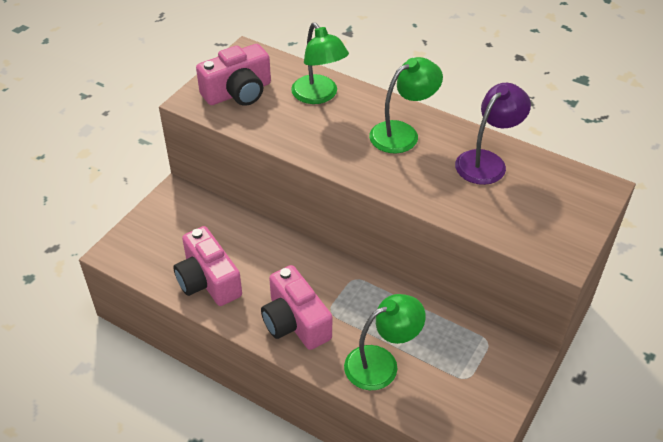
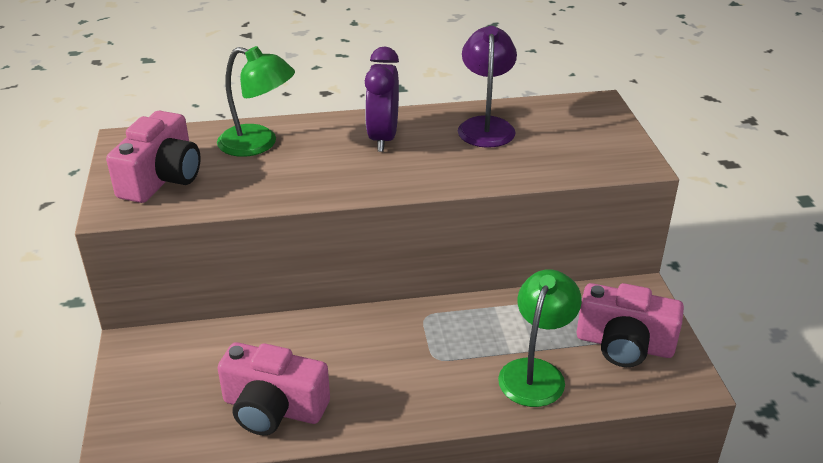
camera: 40 degrees left, 10 degrees down
(295, 322) = (413, 389): pink camera -> pink camera (624, 344)
(402, 133) = (383, 138): green lamp -> purple clock

